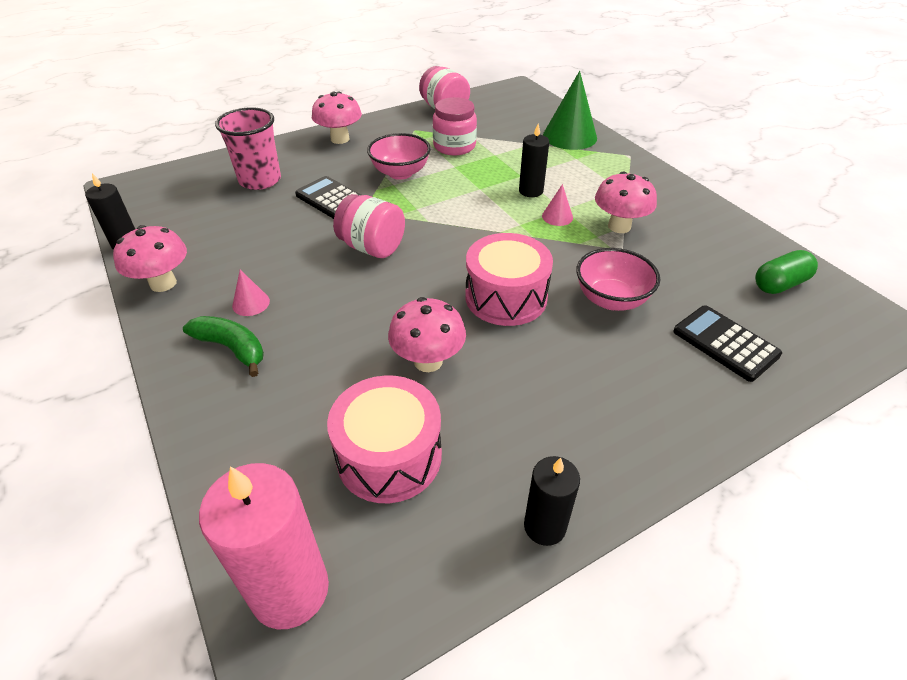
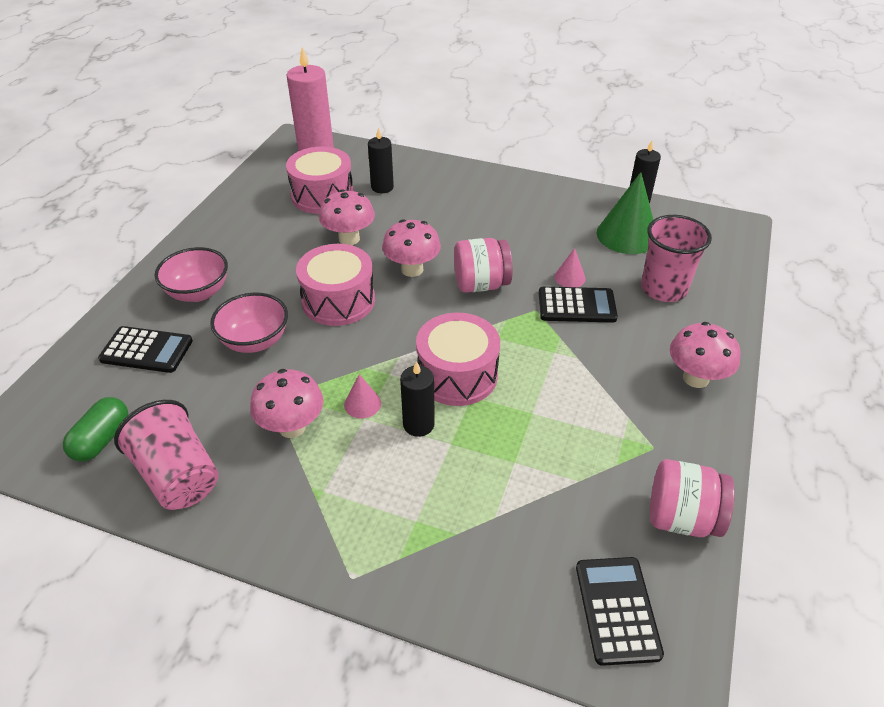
camera: 140 degrees right, 0 degrees up
(163, 283) = (567, 196): pink mushroom -> pink mushroom (412, 269)
(232, 348) = (467, 191): green banana -> none
(251, 303) = (497, 213): pink cone -> pink cone (569, 277)
(400, 173) = (569, 369): pink bowl -> pink bowl (198, 292)
(454, 146) = (573, 446): pink jar -> none
(474, 202) = (457, 375): none -> pink drum
(514, 104) = (617, 610): none -> black calculator
(544, 526) = (222, 208): black candle -> black candle (382, 187)
(570, 136) = (463, 570): green cone -> green cone (627, 235)
(719, 236) = (178, 475): none -> pink cup

